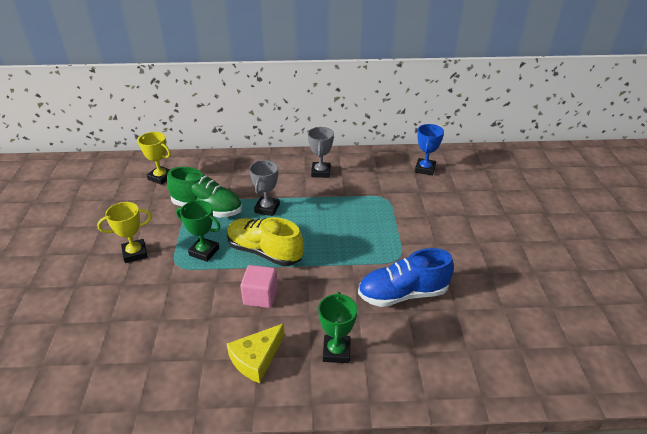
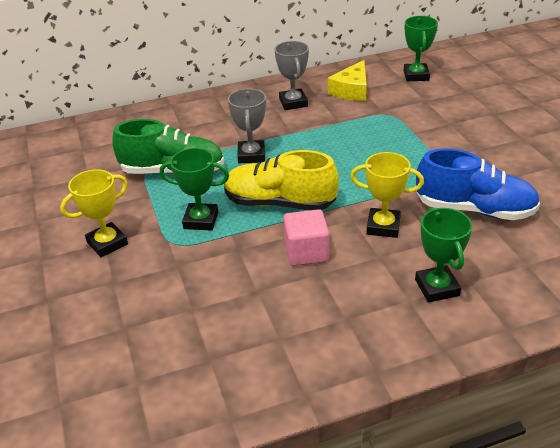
camera: 15 degrees left, 0 degrees up
(161, 177) = (85, 149): yellow trophy -> yellow trophy (383, 226)
(256, 358) = (345, 320): yellow cheese -> yellow cheese (351, 90)
(403, 294) = (474, 209): blue shoe -> blue shoe turned 135 degrees counterclockwise
(425, 169) = (416, 75): blue trophy -> green trophy

